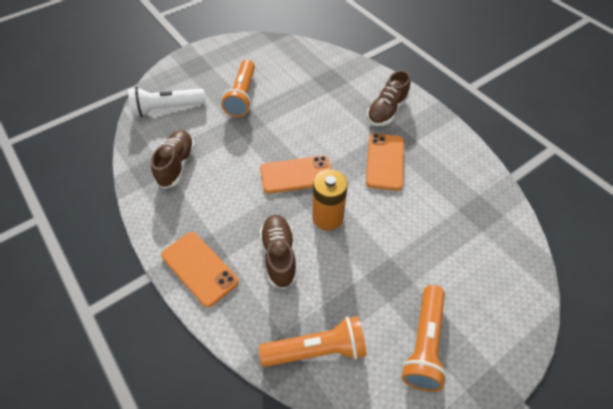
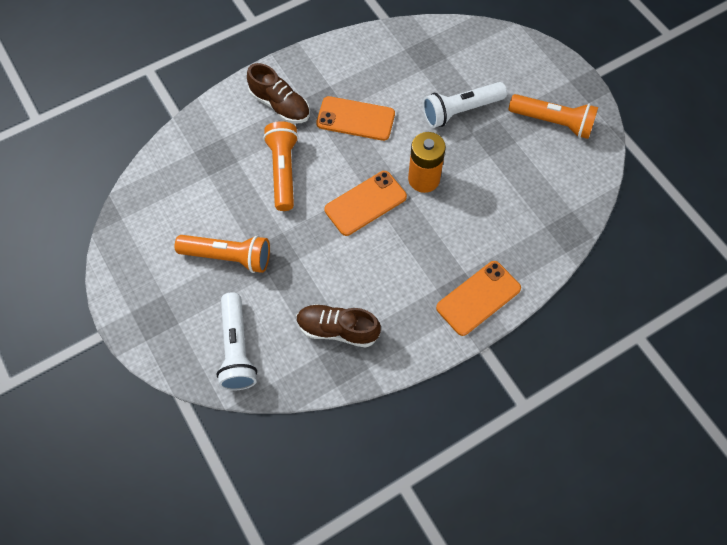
camera: 85 degrees left, 10 degrees up
(279, 255) = (466, 225): brown shoe -> none
(296, 175) = (365, 203): orange phone -> orange phone turned 60 degrees clockwise
(317, 349) = (559, 200): orange flashlight -> orange flashlight (283, 171)
(416, 246) = (460, 111): none -> white flashlight

